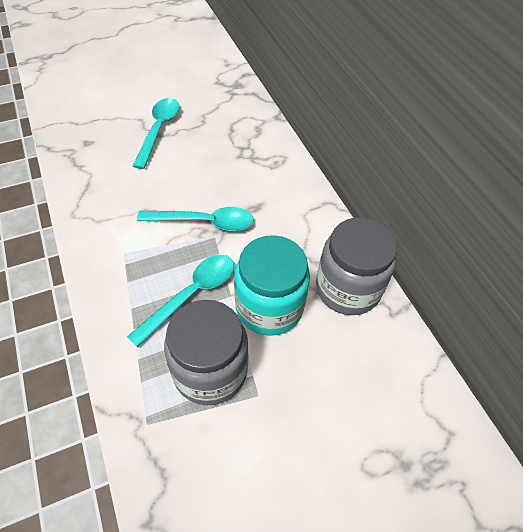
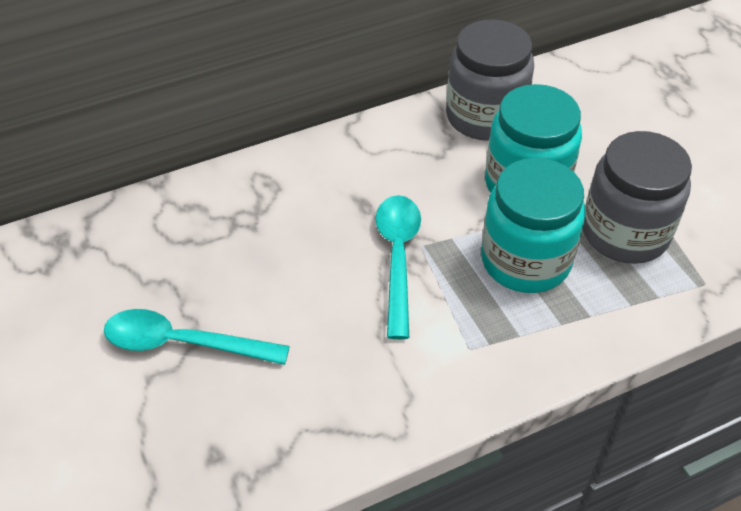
camera: 90 degrees left, 5 degrees down
(191, 295) = (525, 260): turquoise spoon -> turquoise jar

